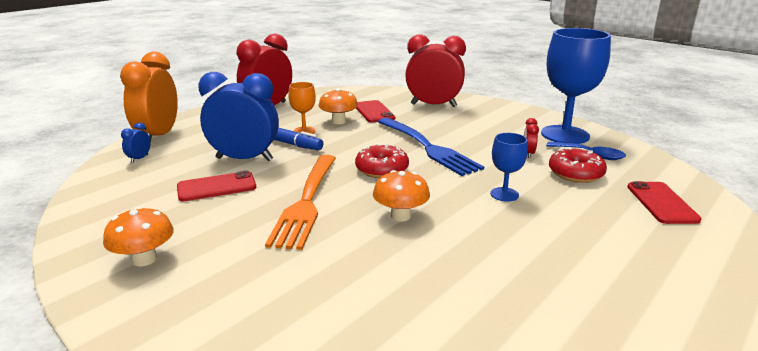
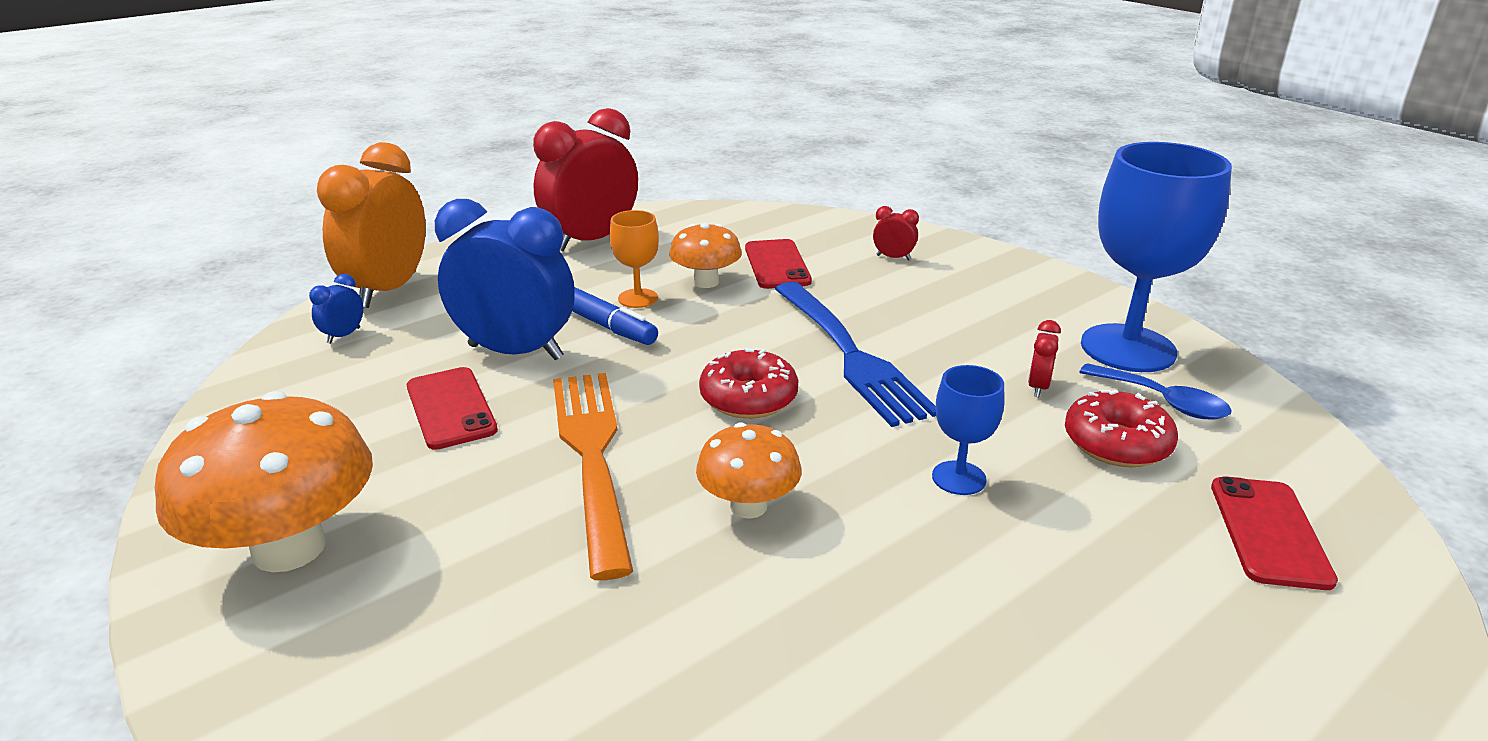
camera: 10 degrees right, 5 degrees up
(144, 259) = (289, 548): orange mushroom -> orange mushroom, size x1.75
(216, 187) = (451, 408): red phone -> red phone turned 75 degrees clockwise
(306, 202) = (592, 456): orange fork -> orange fork turned 150 degrees clockwise
(433, 105) = (893, 258): red clock -> red clock, size x0.40

